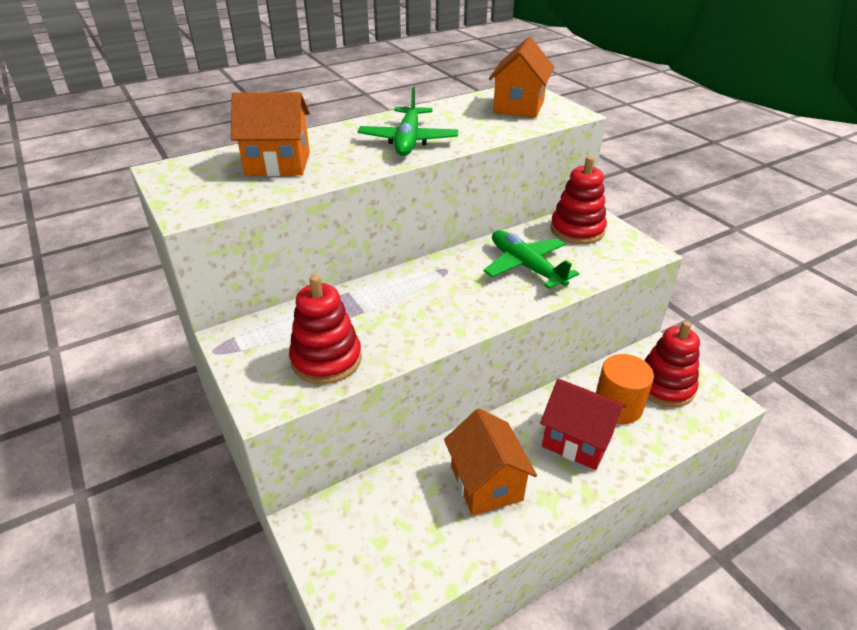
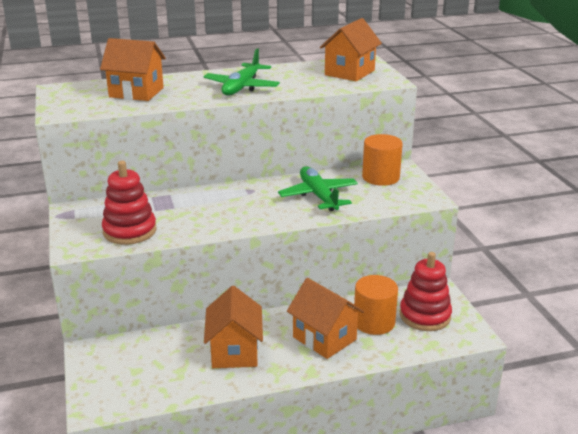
camera: 15 degrees right, 10 degrees down
(577, 230) = (380, 177): red stacking toy -> orange cylinder
(577, 440) = (324, 338): red house -> orange house

